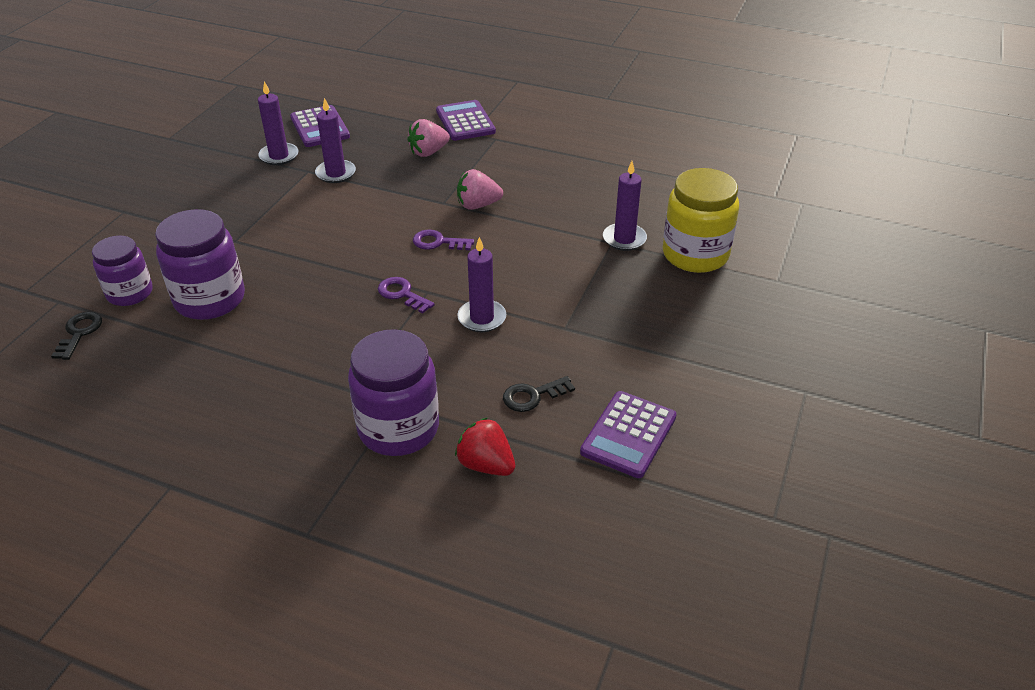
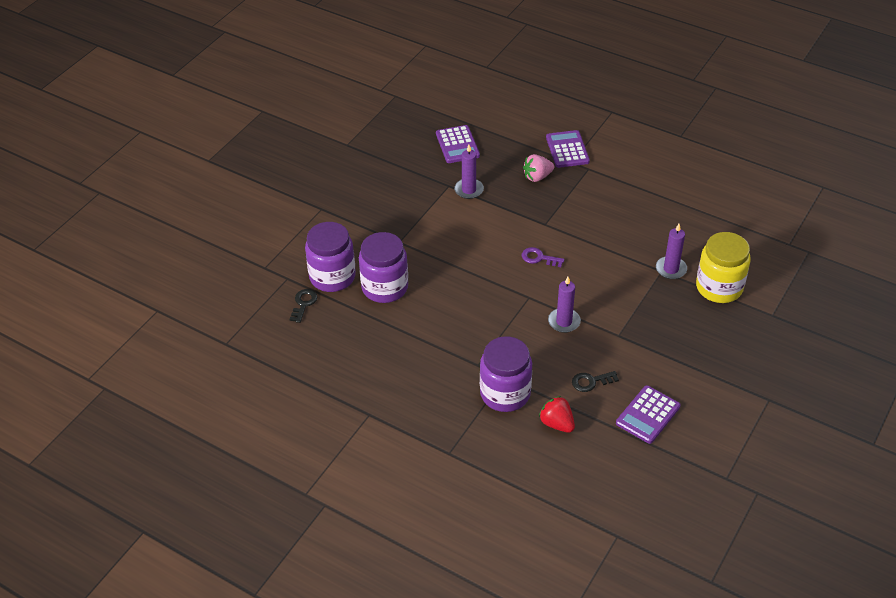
camera: 10 degrees right, 5 degrees up
(130, 293) = (332, 277): purple jar -> purple jar, size x1.53
(279, 156) = (427, 169): purple candle -> none
(402, 294) = (512, 297): purple key -> none
(478, 205) = (569, 229): pink strawberry -> none

